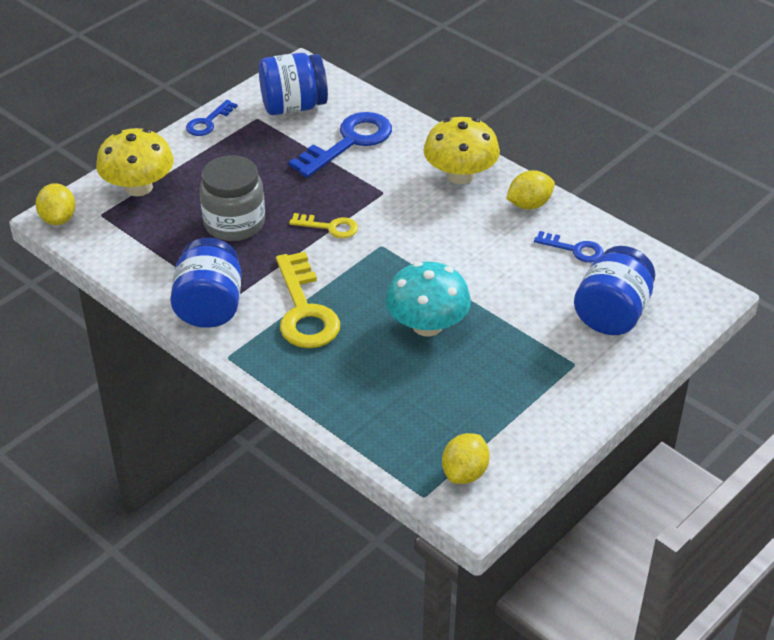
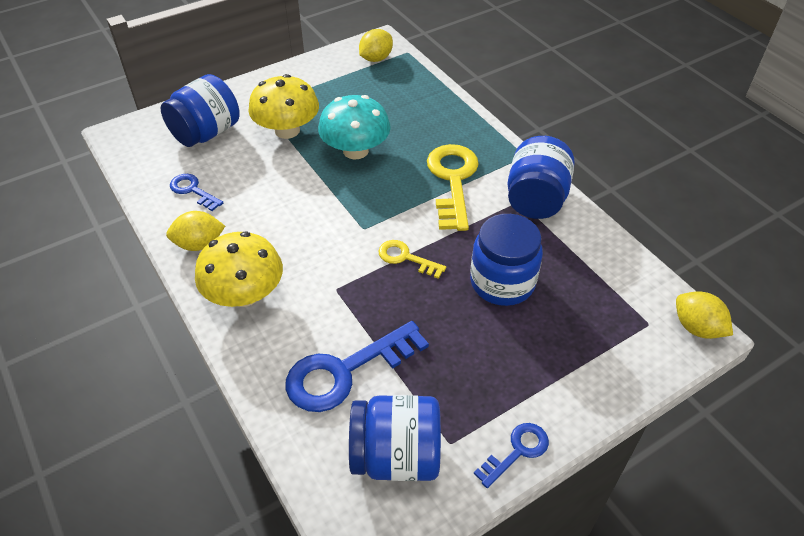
camera: 165 degrees left, 5 degrees up
(58, 219) = (696, 328): yellow lemon -> yellow lemon turned 45 degrees counterclockwise
(138, 187) = (608, 354): yellow mushroom -> yellow mushroom (287, 130)
(234, 223) = (502, 282): grey jar -> blue jar

